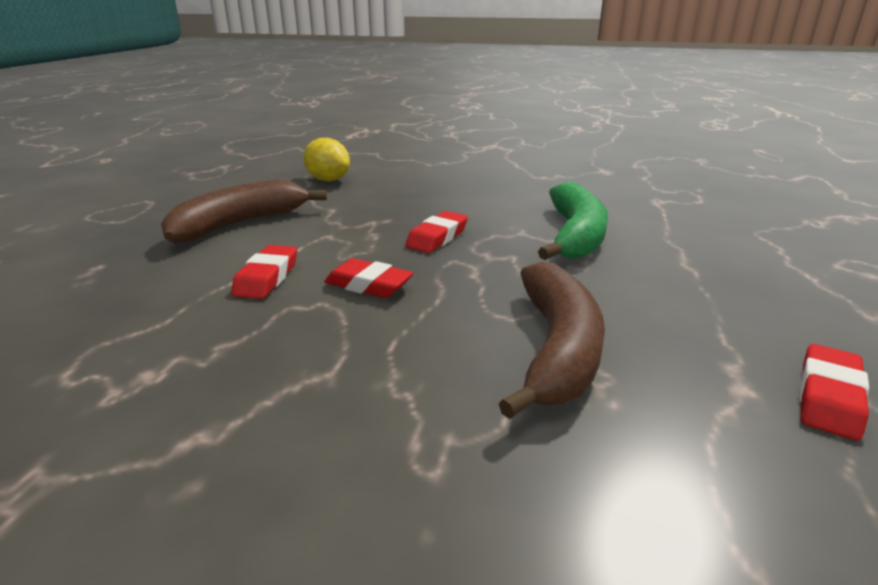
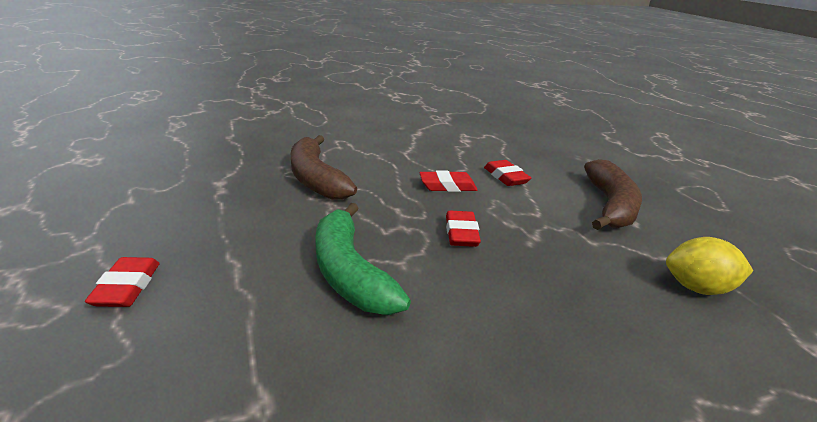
camera: 145 degrees right, 0 degrees up
(828, 397) = (176, 187): red eraser -> red eraser (127, 287)

